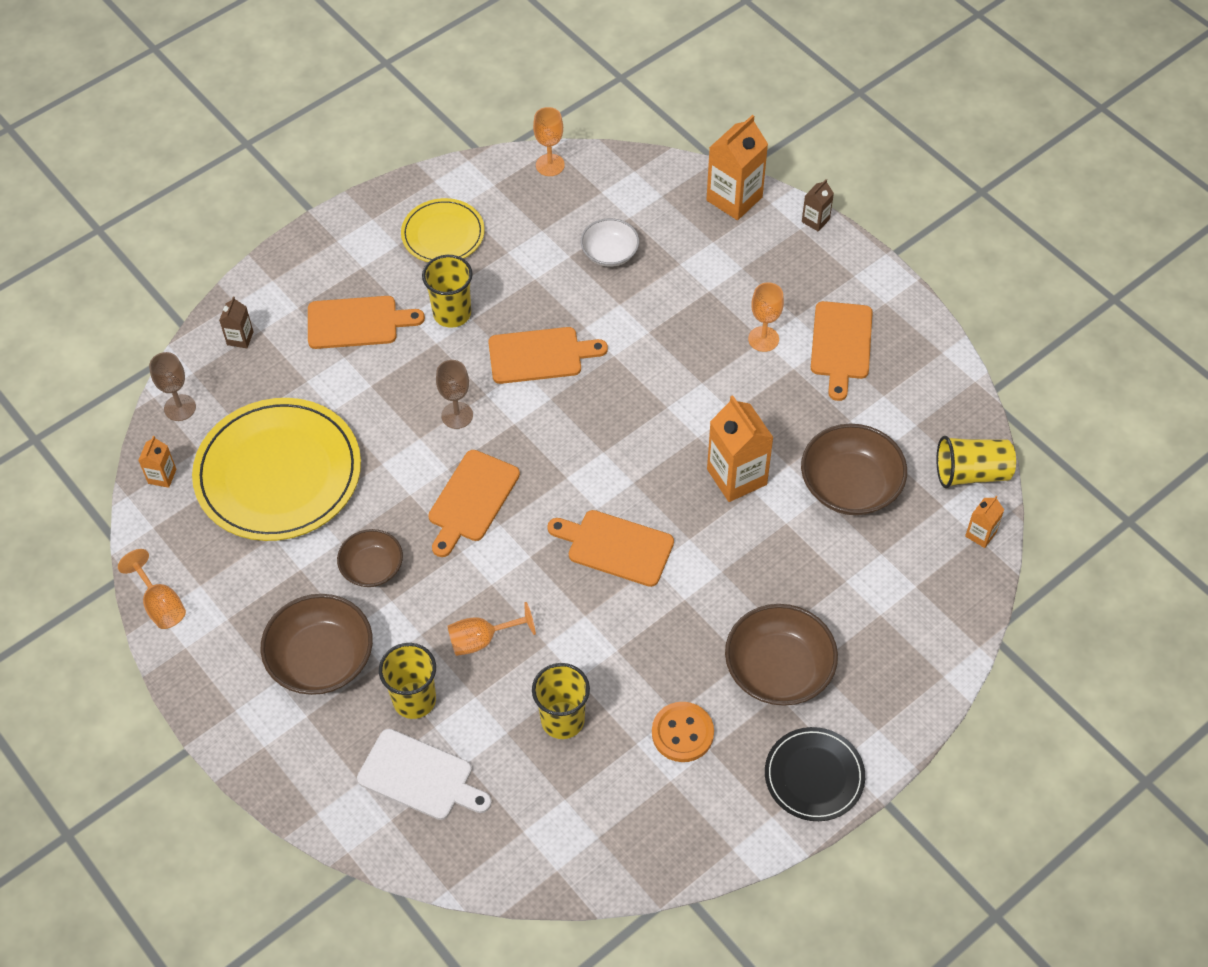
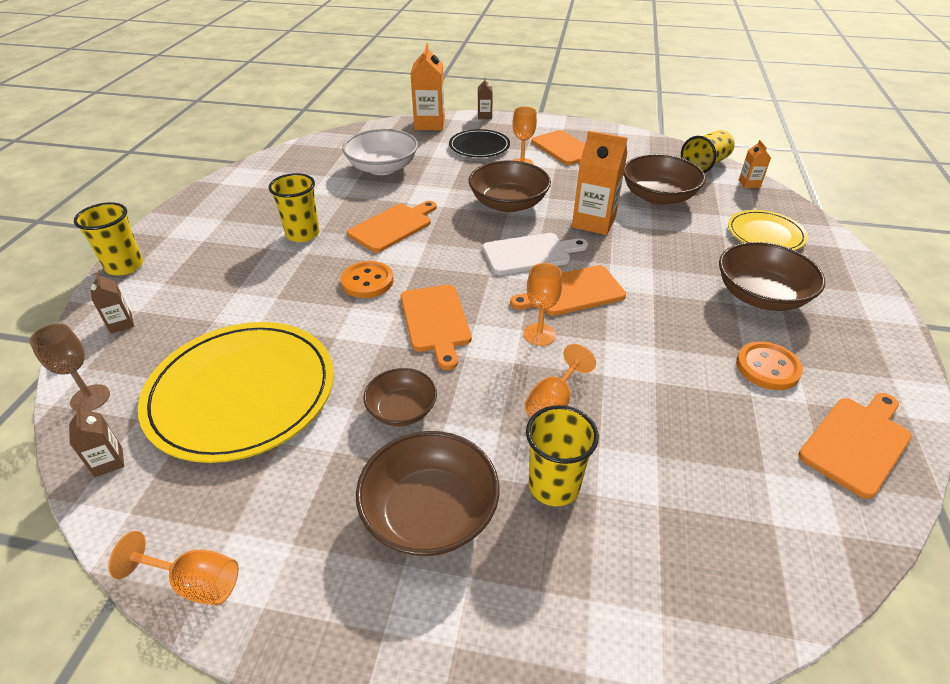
camera: 40 degrees left, 15 degrees down
(162, 476) = (108, 462): orange carton -> brown carton
(357, 323) = (228, 269): orange cutting board -> orange cutting board (857, 442)
(420, 777) = (637, 548): white cutting board -> white cutting board (530, 254)
(443, 234) = (253, 202): yellow plate -> yellow plate (765, 234)
(457, 415) = (367, 281): brown goblet -> orange button
(550, 165) = (298, 150): orange goblet -> orange goblet (539, 334)
(562, 720) = (683, 416): yellow cup -> yellow cup (125, 266)
(610, 253) = (382, 168): white bowl -> white bowl, size x1.64
(681, 394) = (508, 204): none -> brown bowl
(814, 776) = (872, 337): black plate -> black plate (479, 146)

